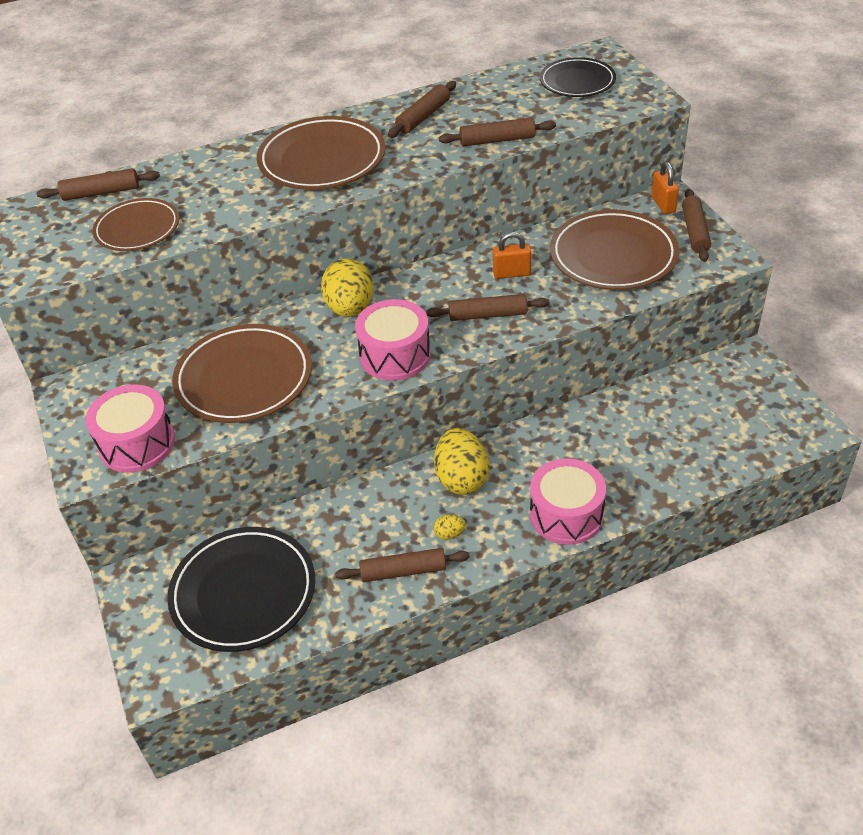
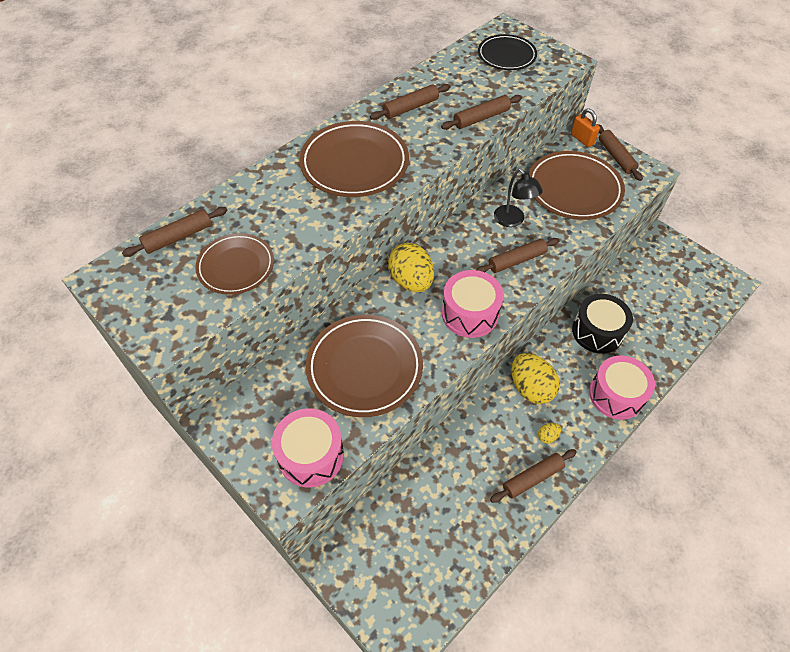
camera: 25 degrees left, 10 degrees up
(243, 592) = (426, 538): black plate -> none
(423, 117) = (410, 107): brown rolling pin -> brown rolling pin turned 45 degrees clockwise
(512, 273) = (512, 220): orange padlock -> black lamp
(587, 441) = (597, 331): none -> black drum

